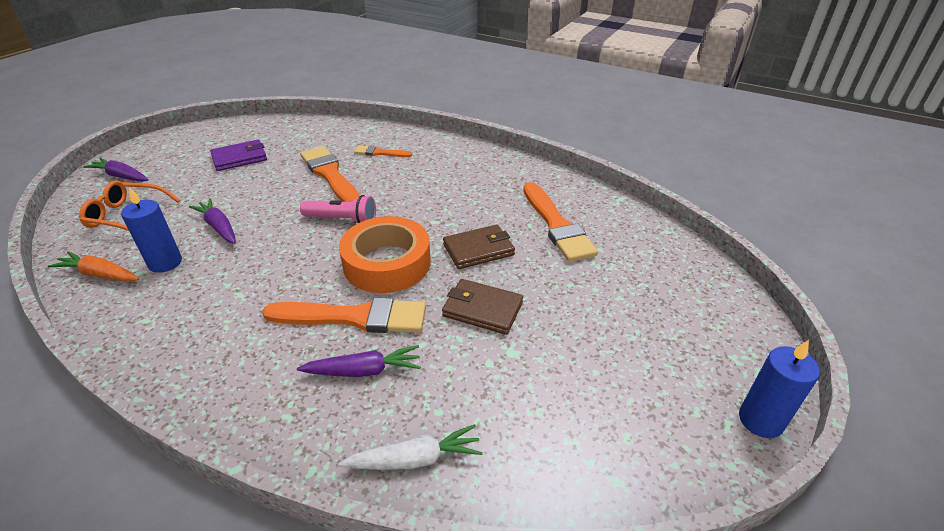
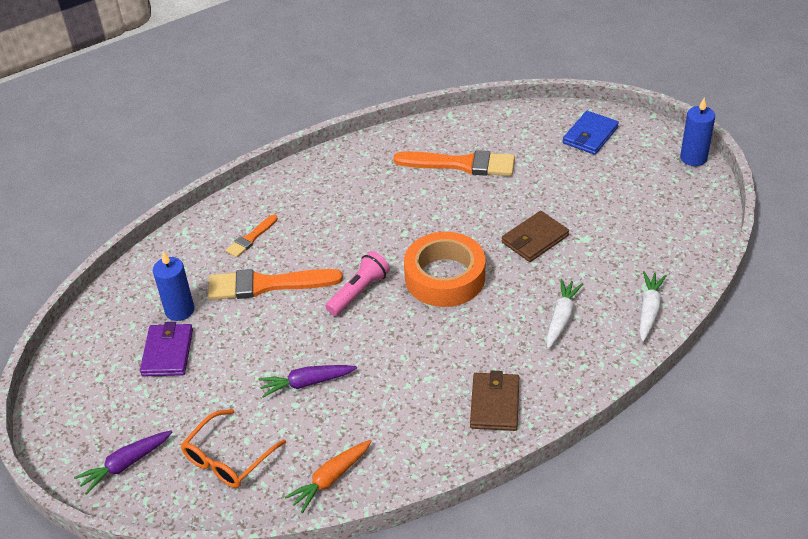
camera: 60 degrees left, 5 degrees up
(165, 263) = (343, 428): blue candle -> blue candle (179, 310)
(354, 317) = (501, 311): orange brush -> none
(363, 371) = (561, 318): purple carrot -> white carrot
(478, 249) = (463, 219): brown wallet -> brown wallet (494, 404)
(695, 302) = (590, 135): none -> blue wallet

